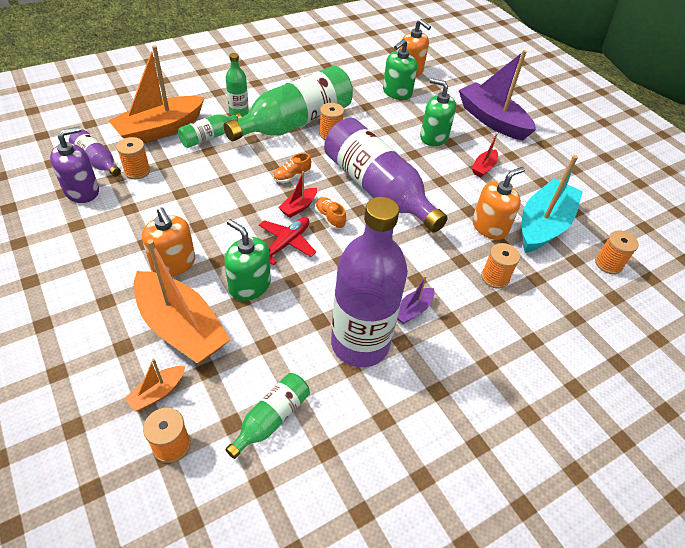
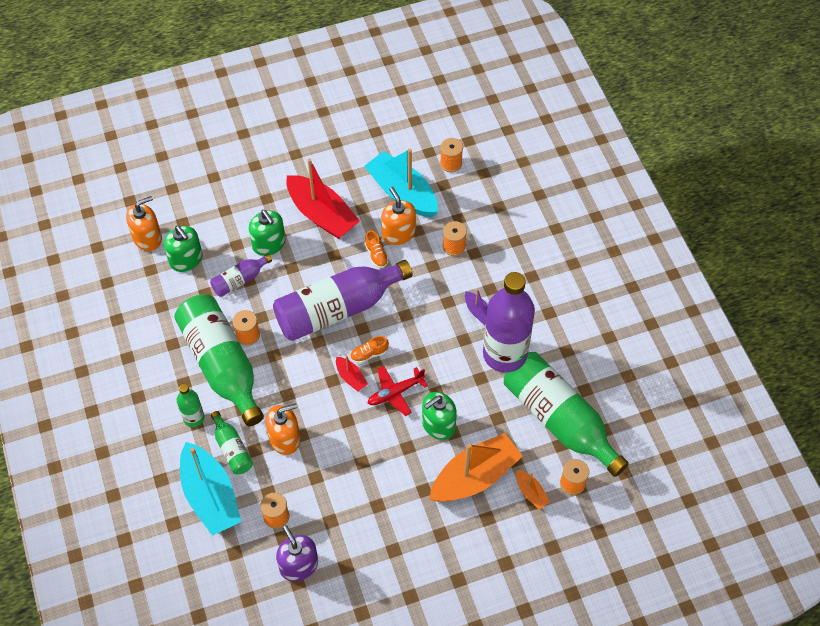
camera: 75 degrees left, 10 degrees up
(97, 161) = (254, 555): purple bottle -> purple bottle (239, 280)
(160, 129) = (210, 496): orange boat -> turquoise boat
(173, 263) = (406, 482): orange soap dispenser -> orange soap dispenser (284, 439)
(271, 418) = (559, 419): green bottle -> green bottle, size x2.15
(286, 243) = (395, 393): red plane -> red plane turned 75 degrees counterclockwise
(291, 177) = (308, 378): orange shoe -> orange shoe (376, 255)
(434, 137) = (269, 244): green soap dispenser -> green soap dispenser turned 75 degrees counterclockwise
(483, 167) = (322, 215): red boat -> red boat, size x2.22
(492, 120) = (251, 186): purple boat -> none

